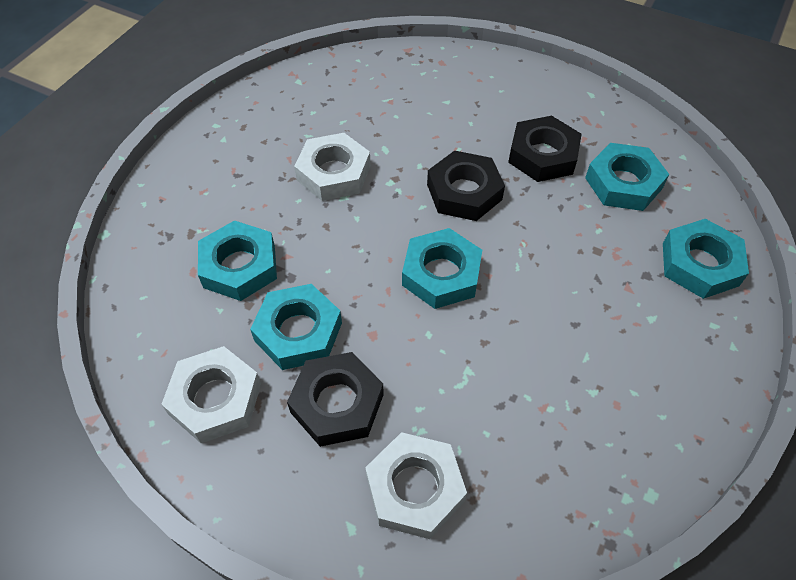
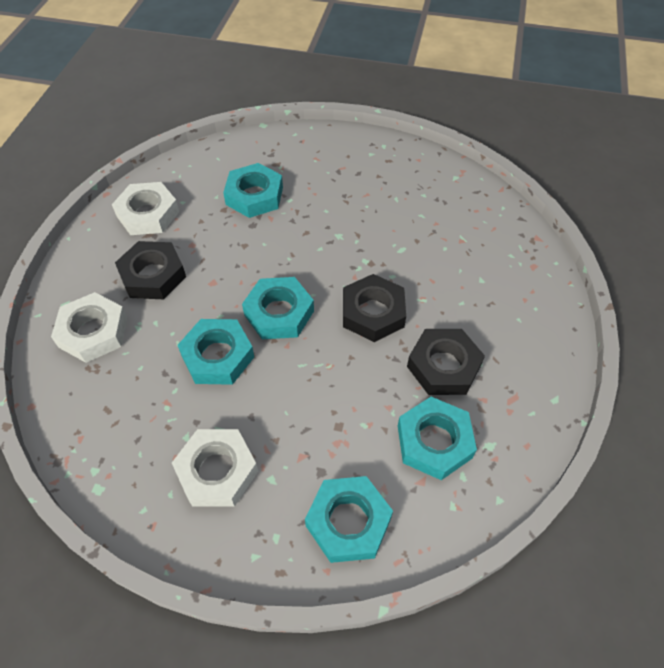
camera: 75 degrees right, 0 degrees up
(298, 332) = (206, 241): turquoise nut -> turquoise nut (218, 356)
(333, 173) = (361, 223): white nut -> white nut (217, 471)

